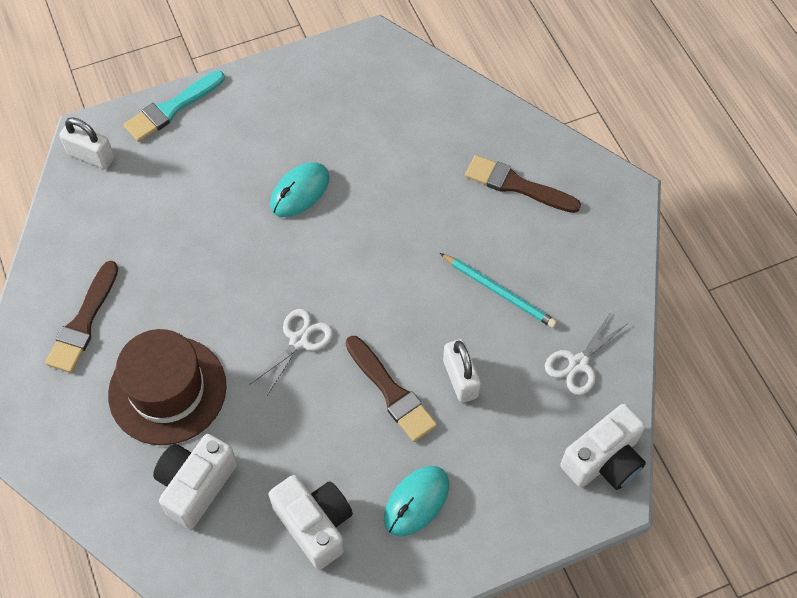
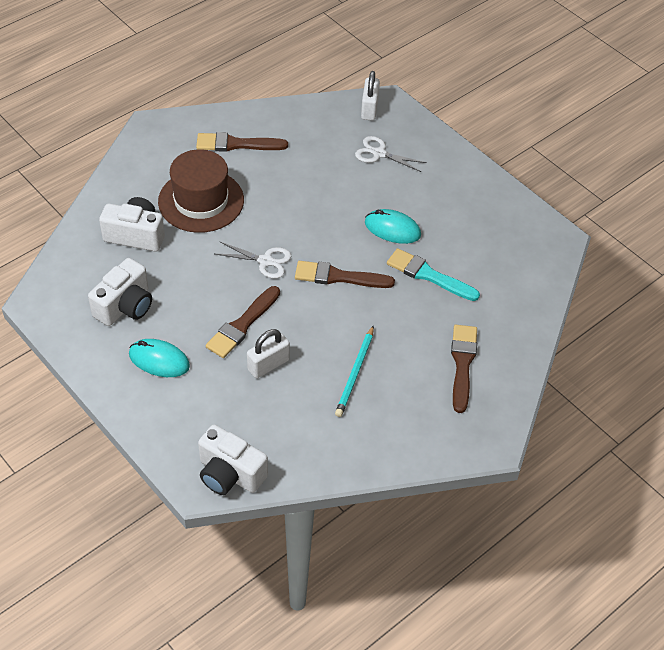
camera: 70 degrees right, 10 degrees down
(172, 108) = (431, 138): turquoise brush -> turquoise brush (429, 275)
(353, 268) = (339, 277): none -> brown brush
(578, 363) = (310, 440): white scissors -> white scissors (379, 153)

